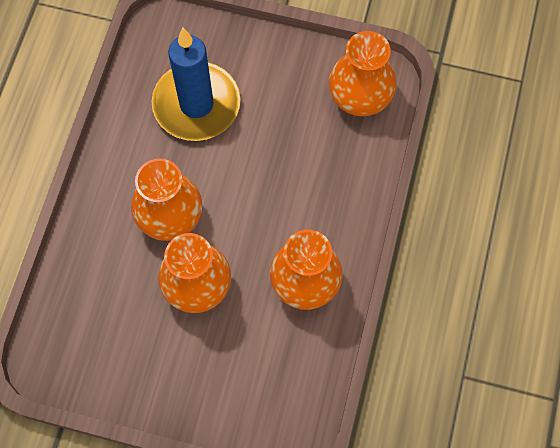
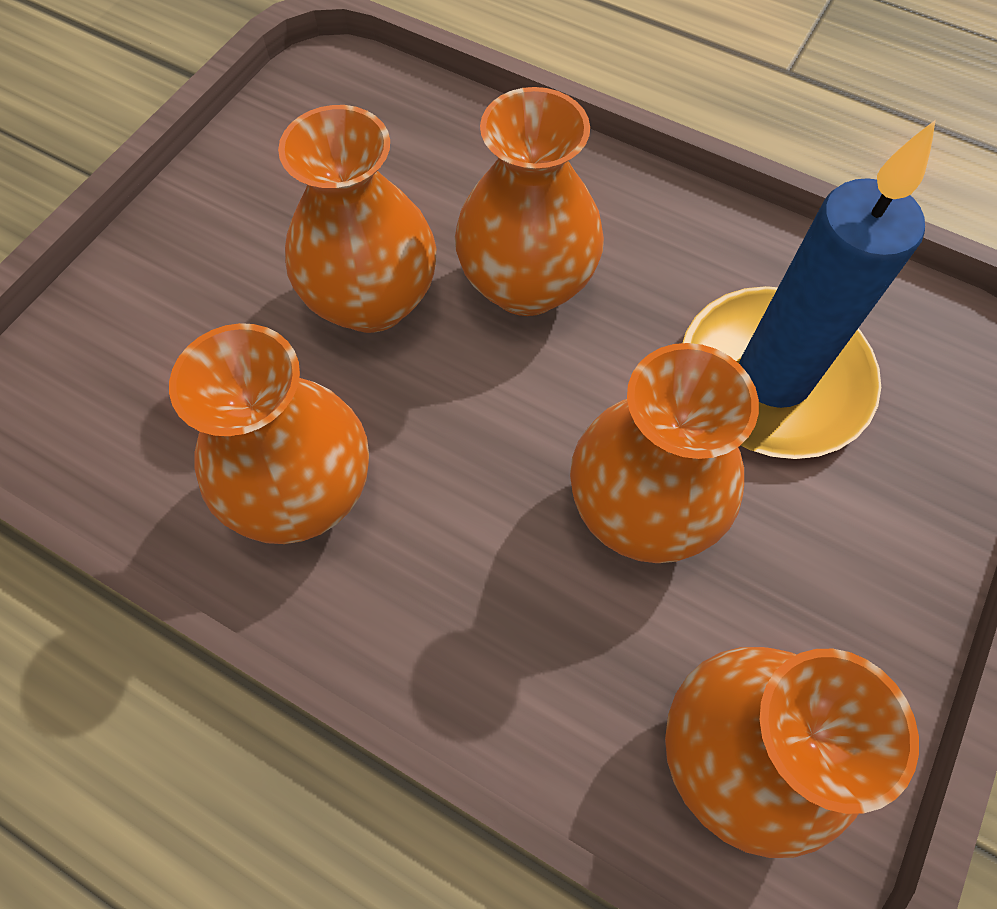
camera: 105 degrees right, 5 degrees down
(273, 146) = (642, 508): none -> orange vase

